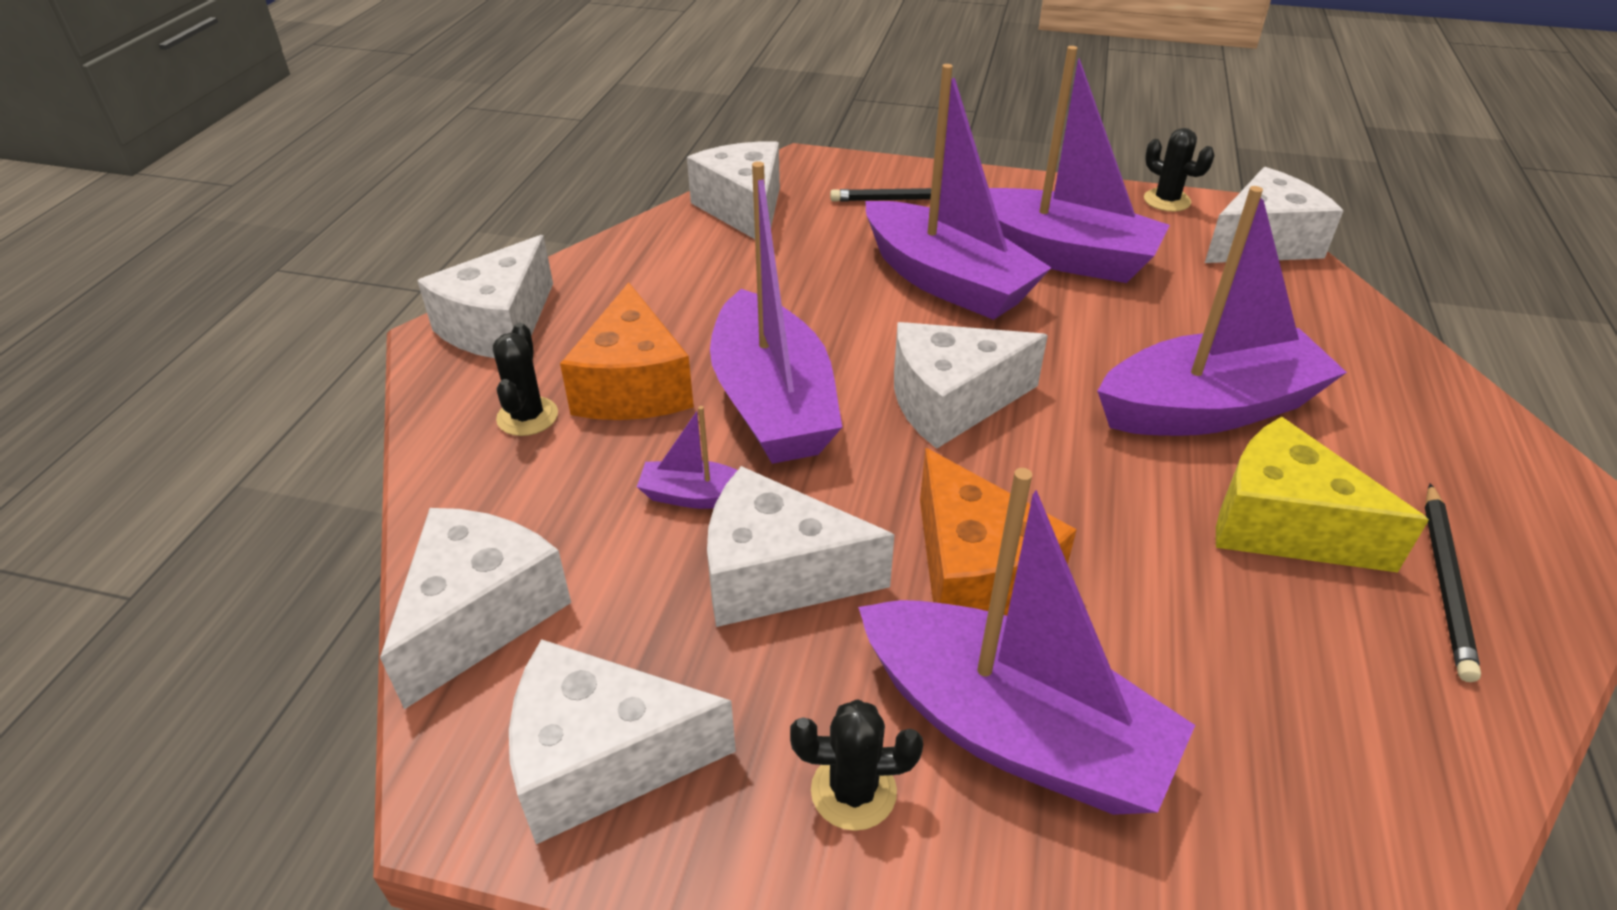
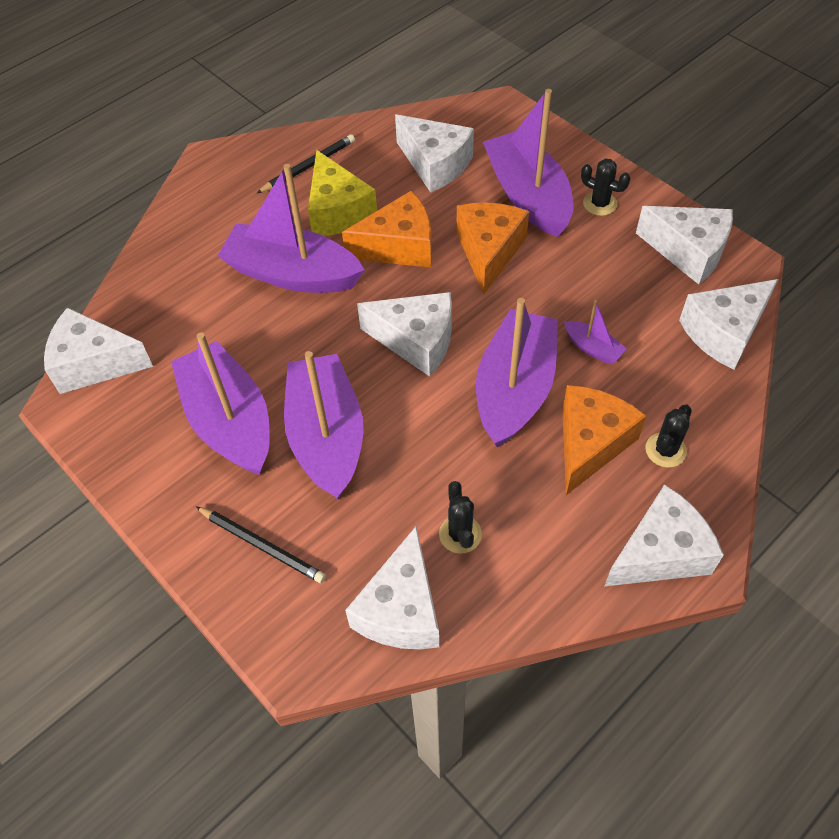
camera: 145 degrees left, 15 degrees up
(777, 574) = (577, 290): white cheese -> white cheese (435, 164)
(1120, 513) = (399, 247): none -> orange cheese
(1167, 200) = (89, 437): black cactus -> black cactus (460, 534)

